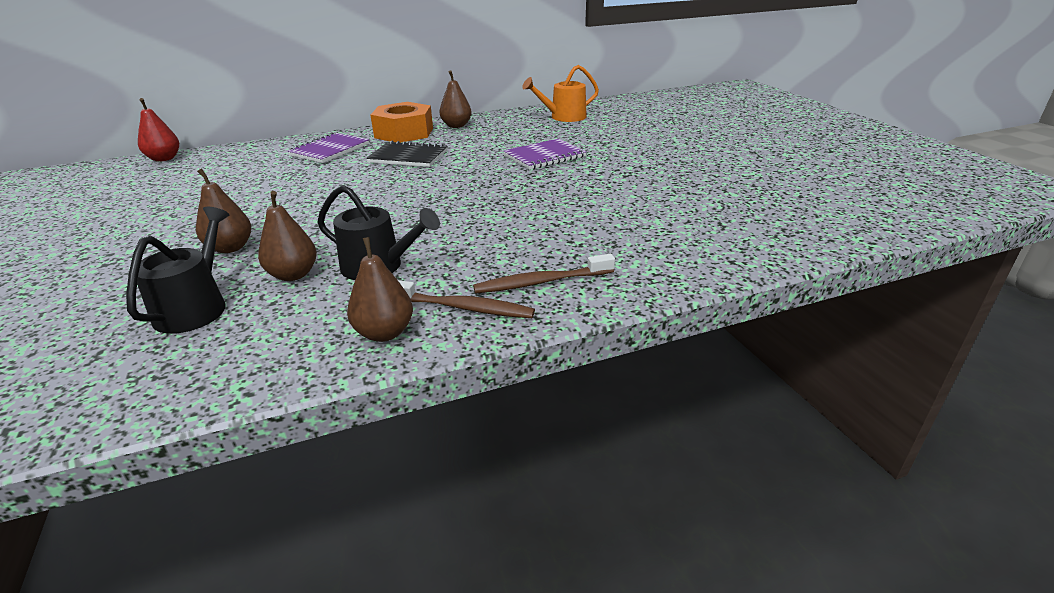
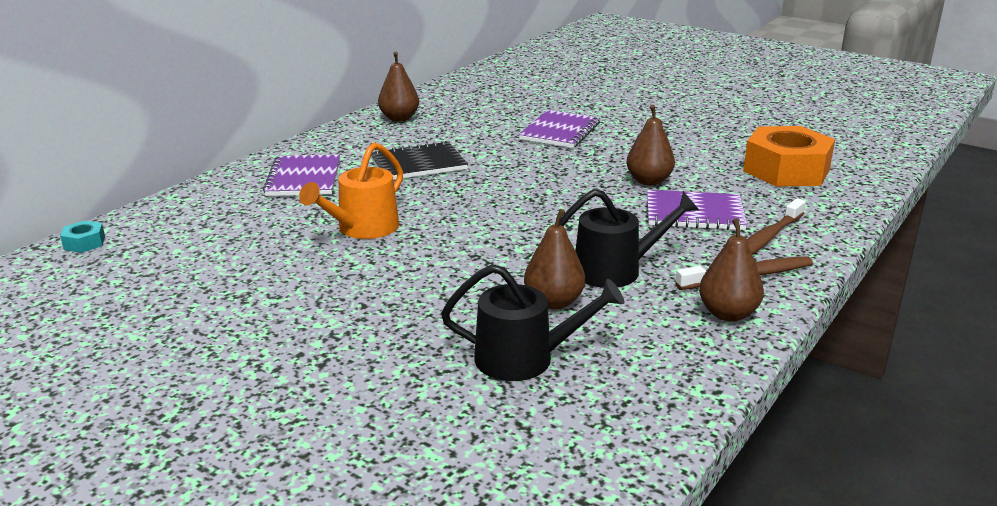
camera: 35 degrees left, 5 degrees down
(164, 159) = (84, 243): red pear -> turquoise nut
(195, 307) = (524, 358): black watering can -> black watering can turned 120 degrees clockwise
(230, 248) = (431, 302): brown pear -> brown pear (649, 181)
(404, 133) = (353, 139): orange nut -> orange nut (786, 170)
(523, 242) = (694, 213): none -> purple notebook
(564, 117) = (498, 86): orange watering can -> orange watering can (363, 228)

